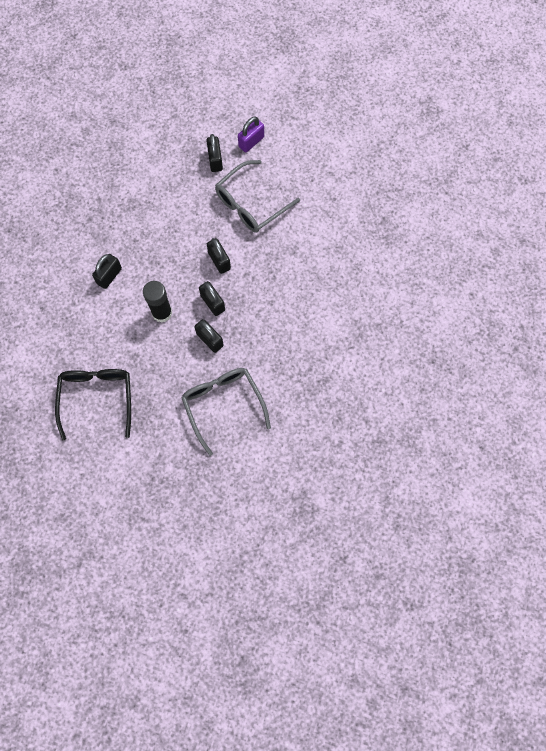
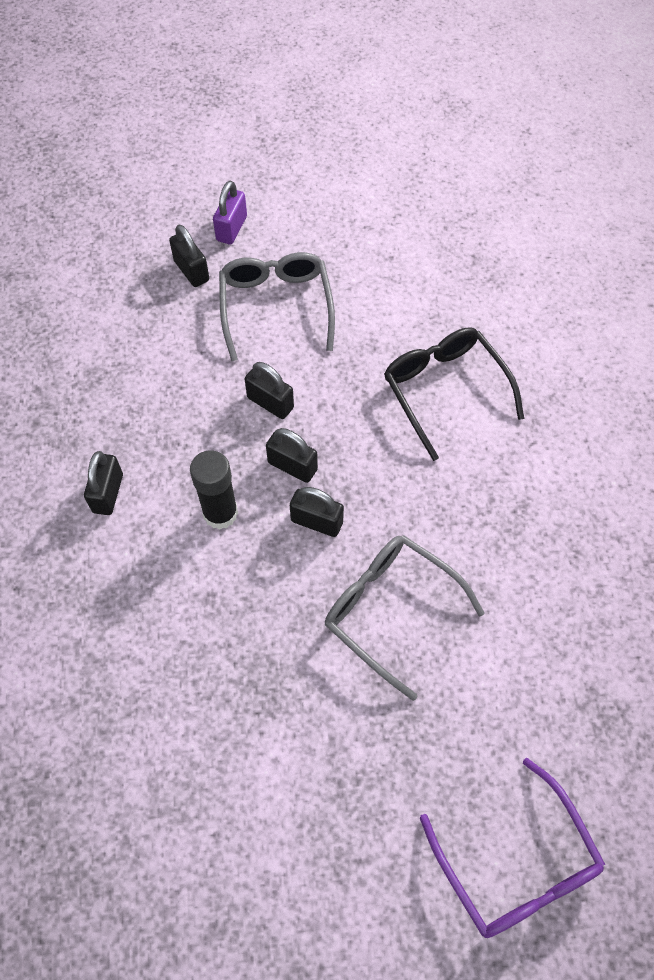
camera: 25 degrees left, 10 degrees down
(97, 398) = (179, 693): black glasses -> black glasses (445, 391)
(217, 555) = (515, 862): none -> purple glasses
(251, 203) = (276, 307): grey glasses -> grey glasses turned 150 degrees clockwise

